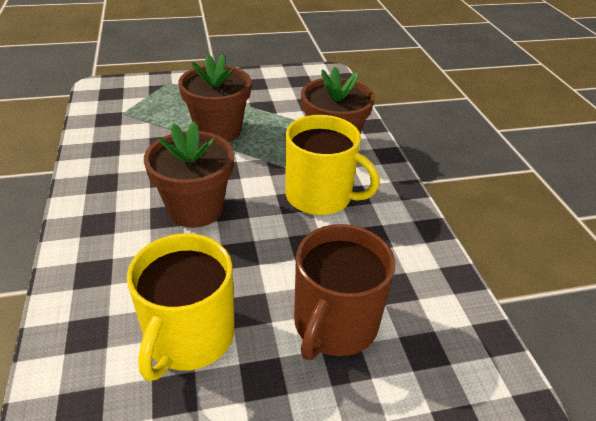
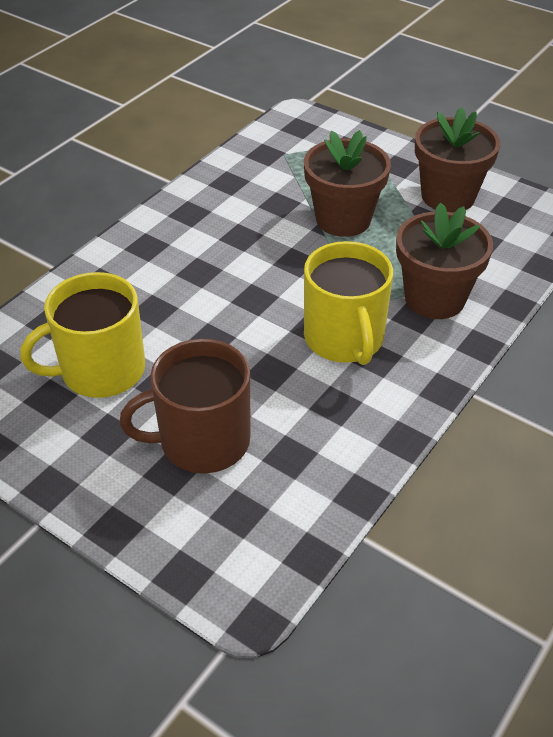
camera: 50 degrees right, 5 degrees up
(195, 209) = (227, 280): brown flower pot -> brown flower pot (448, 196)

